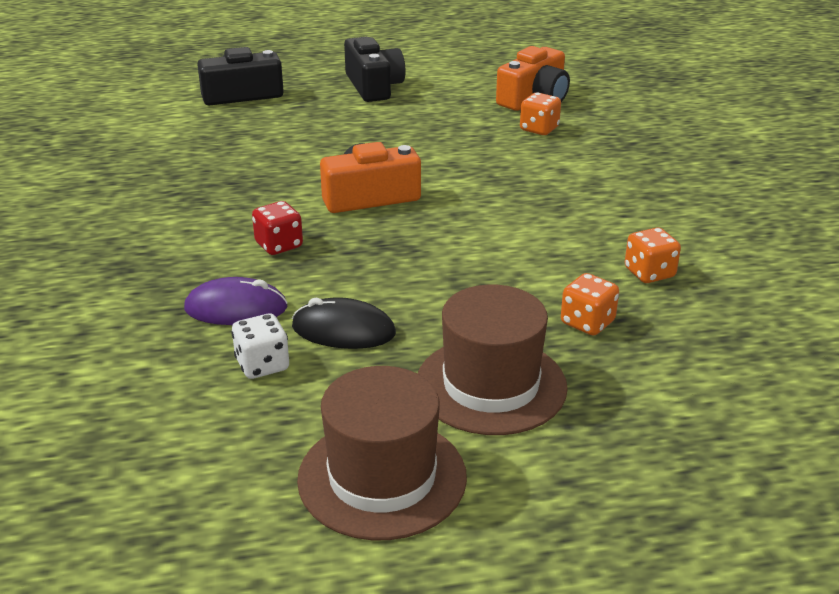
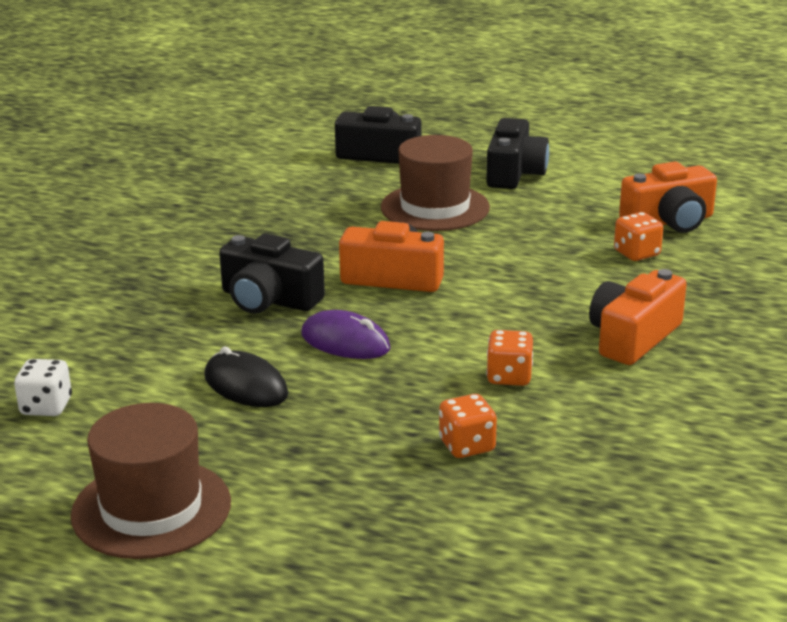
camera: 30 degrees right, 5 degrees down
(236, 308) = (180, 342): purple mouse -> purple mouse (345, 342)
(262, 365) = (153, 393): white dice -> white dice (46, 407)
(279, 245) = (269, 299): red dice -> black camera
(491, 385) = (318, 469): brown hat -> brown hat (435, 207)
(610, 196) = (633, 337): none -> orange camera
(649, 273) = (583, 421): orange dice -> orange dice (509, 377)

